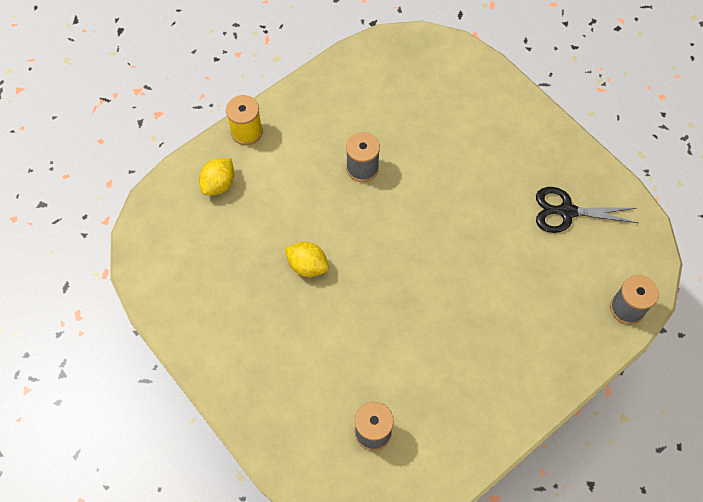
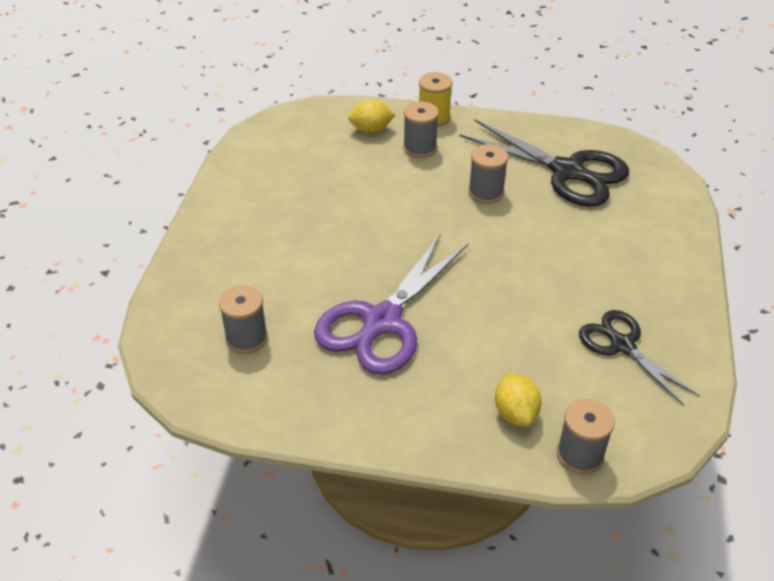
camera: 50 degrees right, 20 degrees down
(273, 169) = (420, 148): none -> grey spool
(307, 266) = (358, 213): yellow lemon -> yellow lemon (515, 413)
(388, 100) = (568, 172): none -> black scissors
(431, 334) = (382, 322): none -> purple scissors

